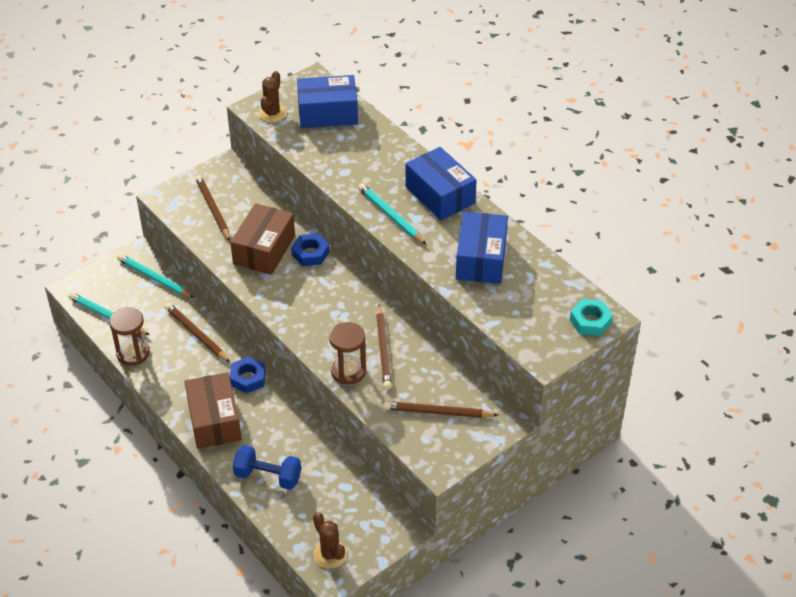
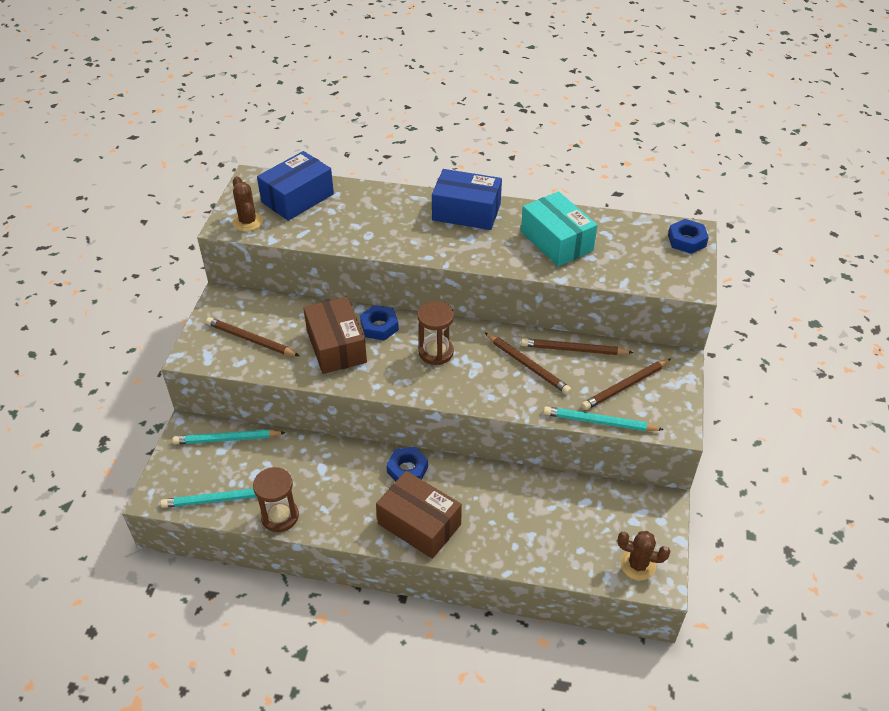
camera: 40 degrees left, 0 degrees up
(196, 334) = (320, 462): brown pencil -> brown pencil (573, 350)
(268, 476) = (517, 538): blue dumbbell -> none
(348, 371) = (521, 399): brown hourglass -> brown hourglass (436, 352)
(391, 216) = (448, 248): turquoise pencil -> turquoise pencil (599, 422)
(481, 259) = (556, 241): blue box -> turquoise box
(590, 321) = (686, 240): turquoise nut -> blue nut

